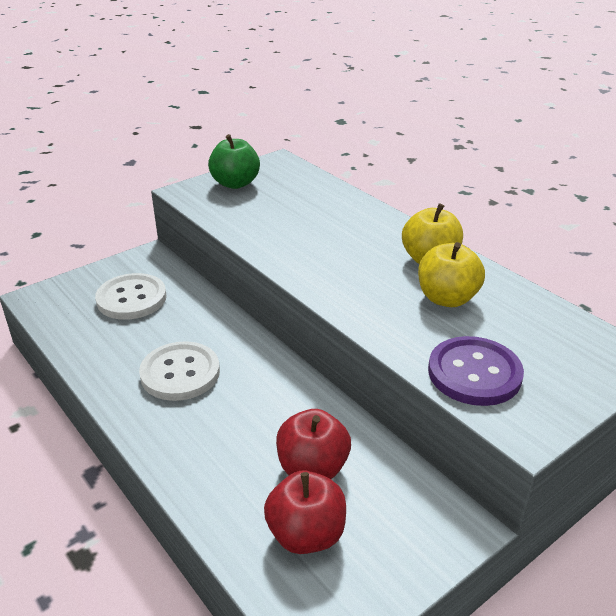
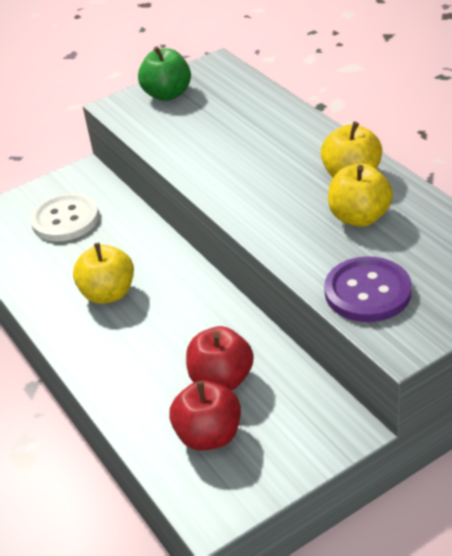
camera: 10 degrees right, 5 degrees up
(180, 373) = (108, 294): white button -> yellow apple

